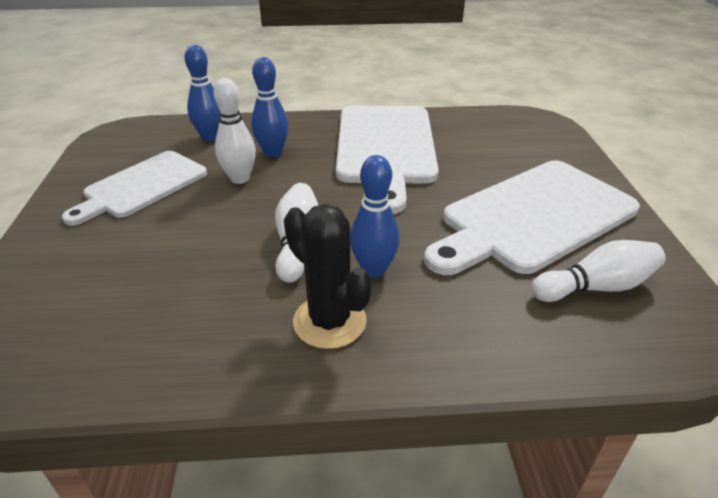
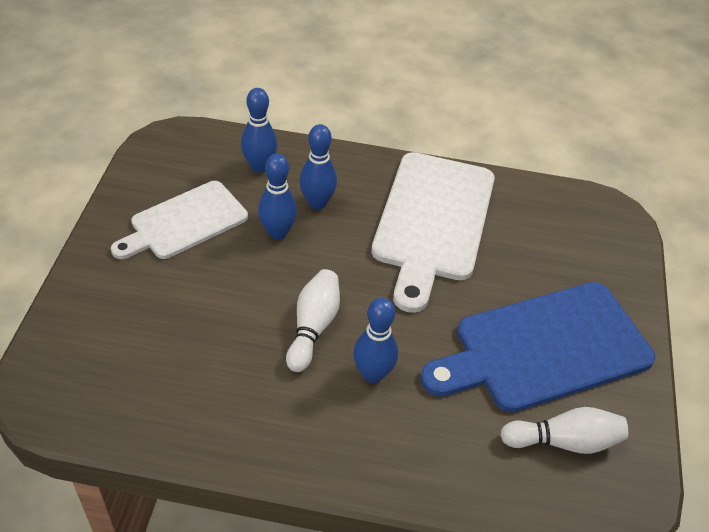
camera: 10 degrees right, 10 degrees up
(240, 178) = (277, 232): white bowling pin -> blue bowling pin
(329, 321) = (319, 419): black cactus -> none
(533, 217) = (545, 348): white cutting board -> blue cutting board

